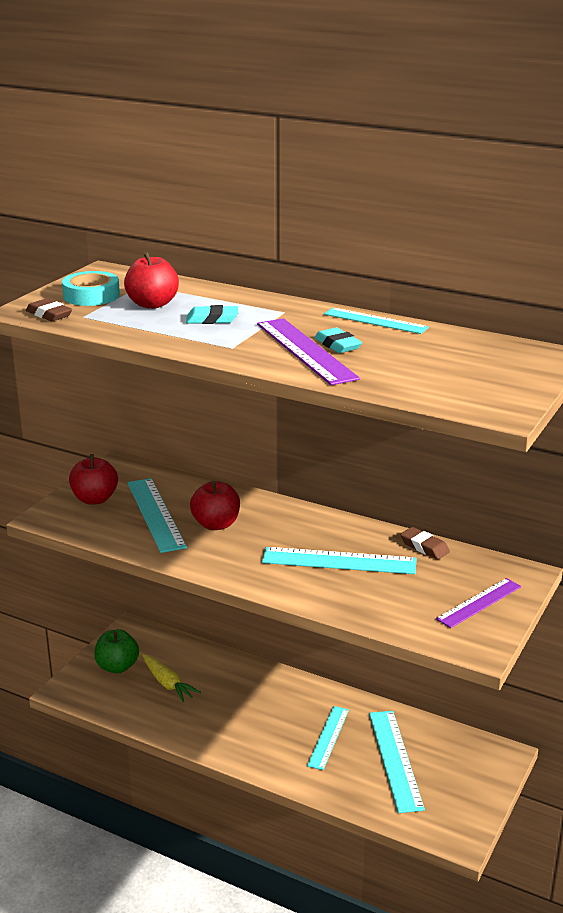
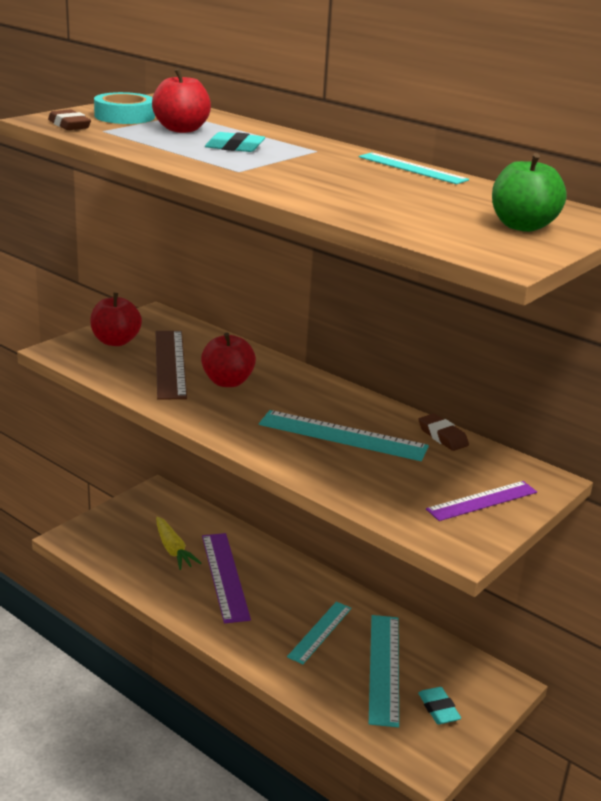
camera: 10 degrees right, 0 degrees up
(117, 666) = (129, 525): green apple -> green apple (522, 226)
(155, 514) = (170, 363): turquoise ruler -> brown ruler
(306, 350) = (317, 182): purple ruler -> purple ruler (225, 576)
(337, 345) = (356, 182): turquoise eraser -> turquoise eraser (438, 709)

